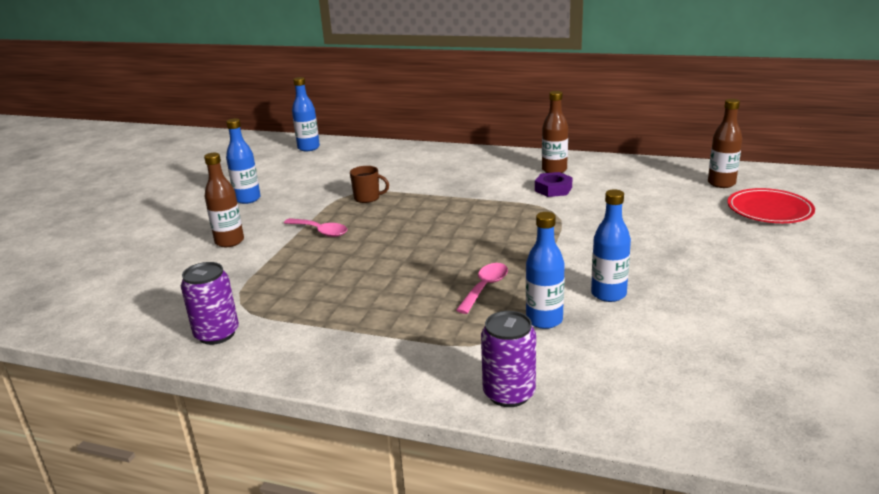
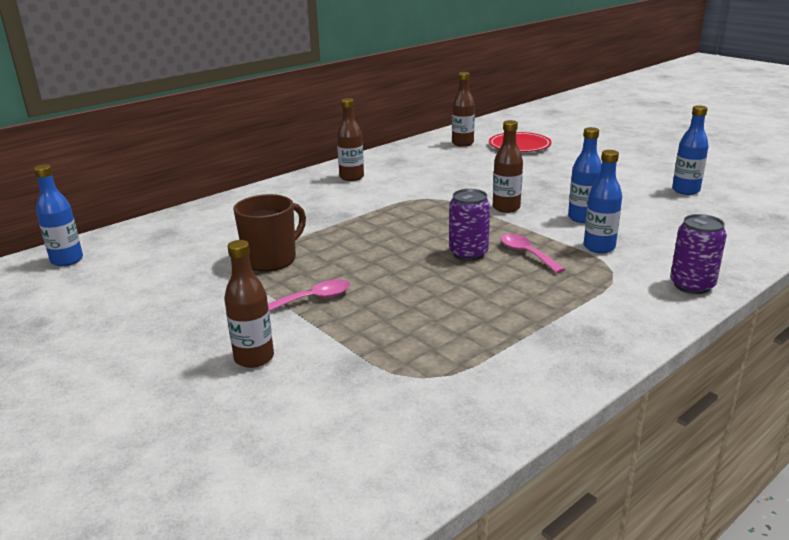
camera: 60 degrees left, 0 degrees up
(217, 334) = (478, 403): purple can -> purple can (468, 253)
(247, 199) = (148, 325): blue bottle -> blue bottle (685, 190)
(367, 198) = (271, 259): brown mug -> brown mug, size x1.70
(553, 189) = (387, 187): purple nut -> none
(580, 250) = (506, 208): none -> brown bottle

